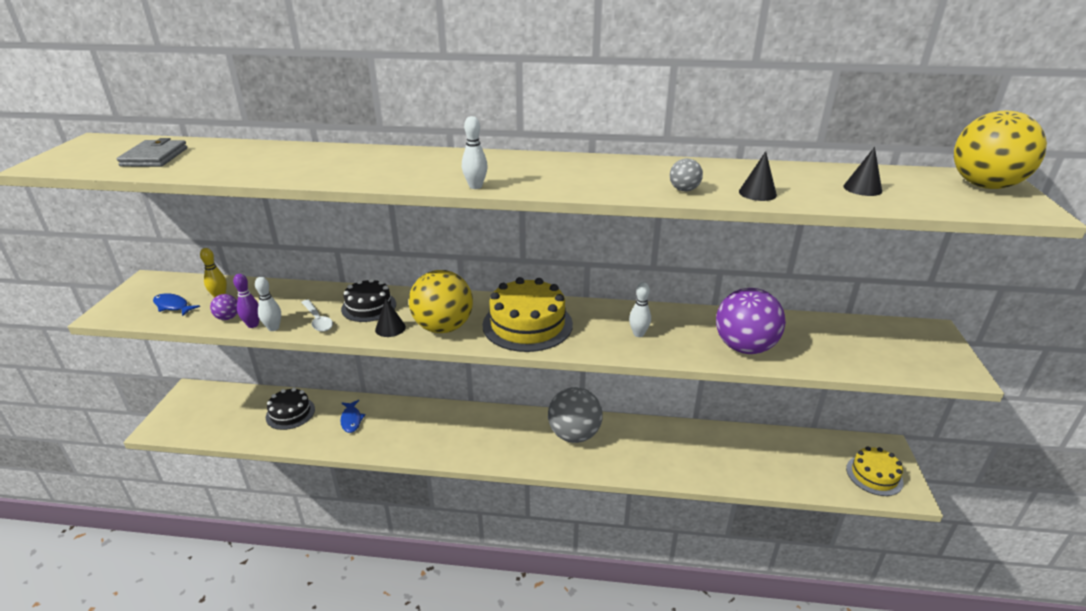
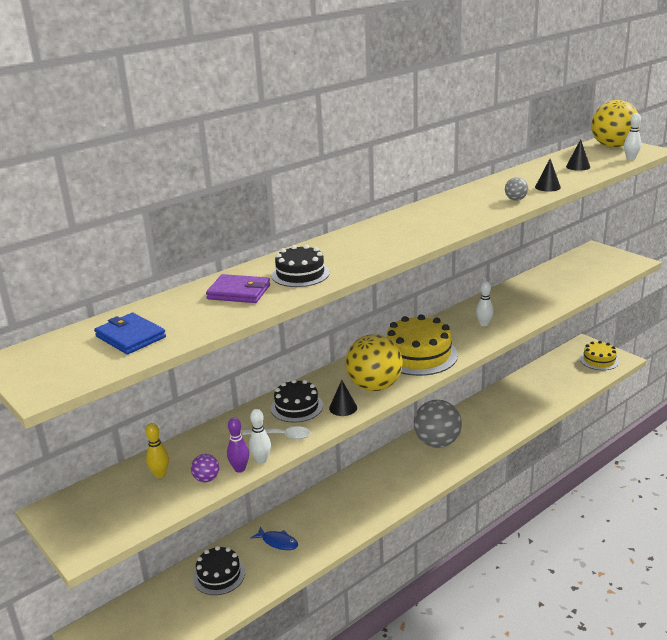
camera: 45 degrees left, 5 degrees down
(154, 157) = (130, 337): grey wallet -> blue wallet
(173, 306) = (134, 505): blue fish -> none
(276, 160) = (239, 292): none -> purple wallet
(340, 167) = (300, 274): none -> black cake
(475, 186) = (417, 245): white bowling pin -> white bowling pin (630, 158)
(744, 347) = (541, 301): purple ball -> none

